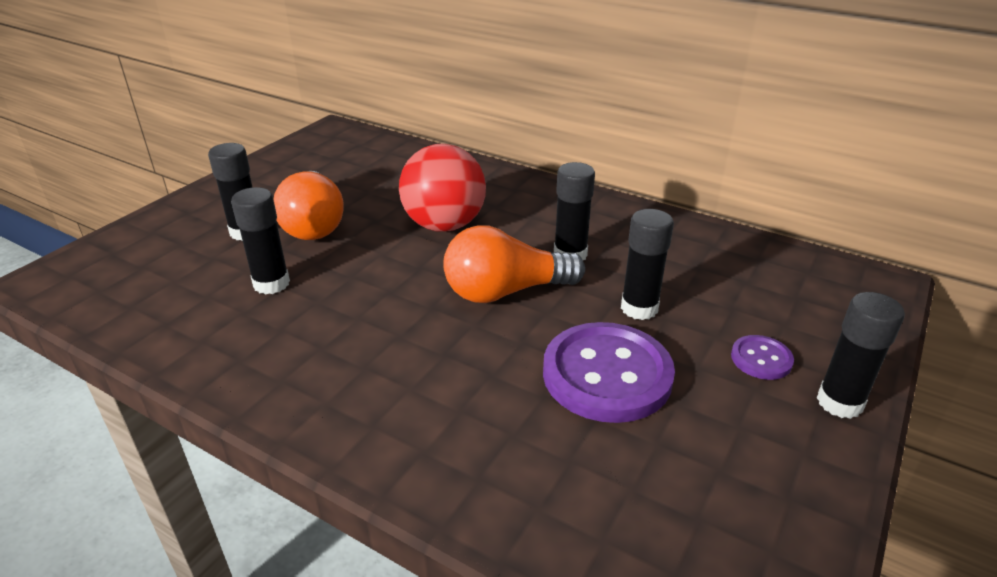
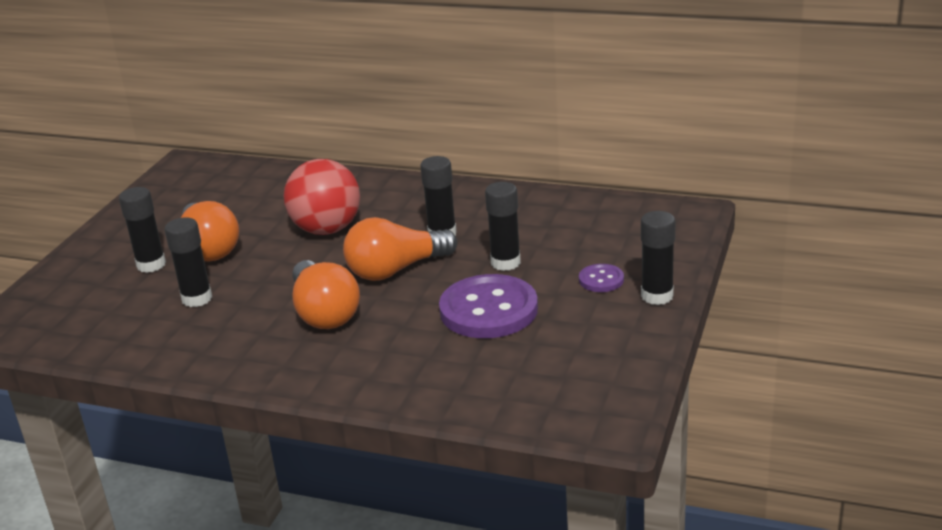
camera: 10 degrees left, 5 degrees down
(404, 334) = (324, 313): none -> orange light bulb

